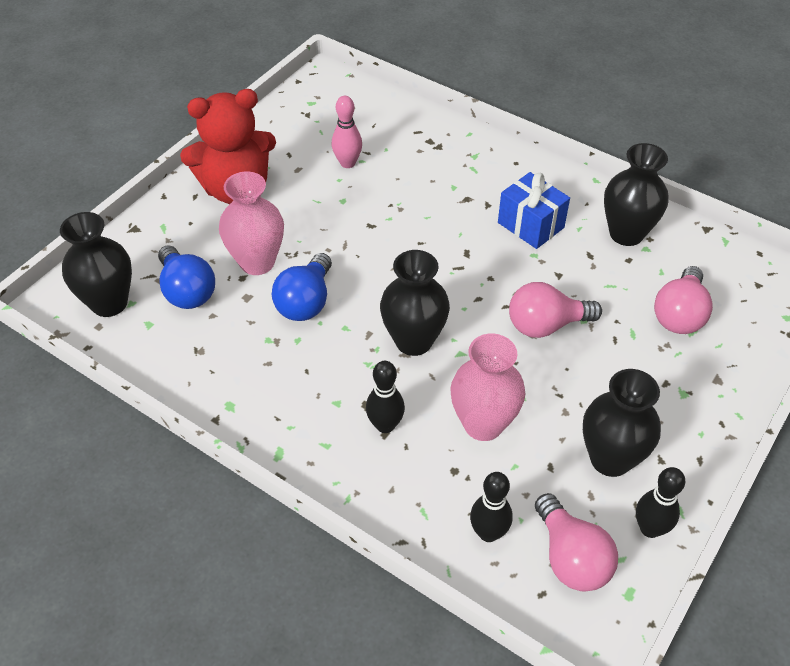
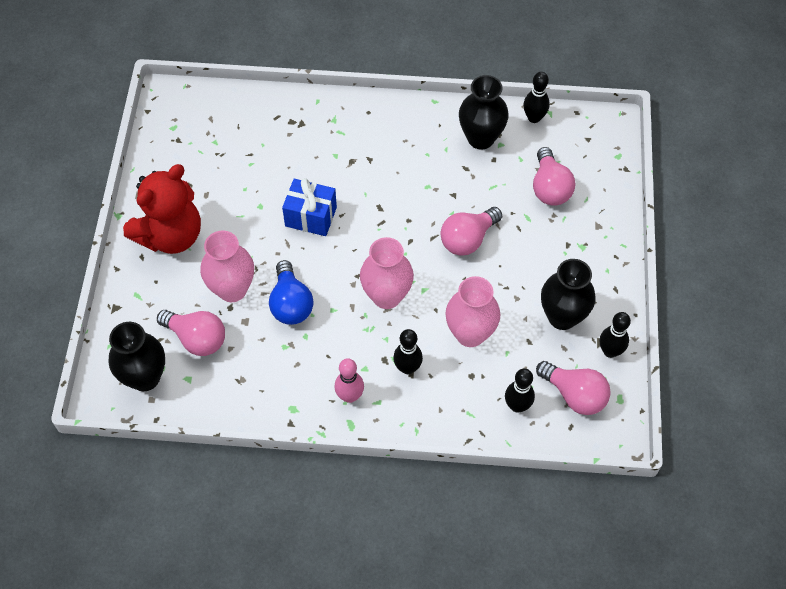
camera: 30 degrees left, 10 degrees up
(187, 291) = (197, 339): blue light bulb -> pink light bulb
(347, 163) = (241, 171): pink bowling pin -> pink bowling pin (350, 396)
(413, 341) = (386, 296): black vase -> pink vase
(530, 225) = (411, 162): blue gift -> blue gift (311, 217)
(703, 238) = (534, 118): none -> black bowling pin

